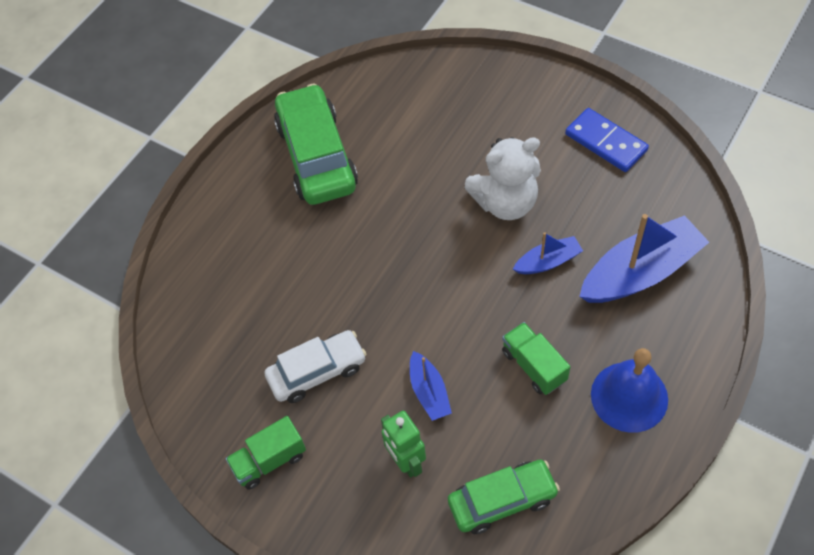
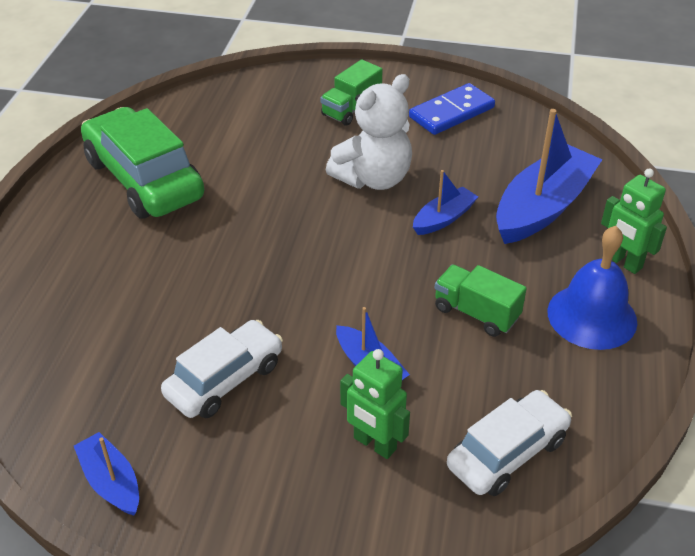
camera: 25 degrees left, 15 degrees down
(213, 435) = (111, 482): none -> blue boat
(269, 460) = (199, 490): green truck -> green truck (351, 109)
(502, 500) = (507, 453): green car -> white car
(606, 142) = (451, 112): blue domino -> blue domino turned 60 degrees counterclockwise
(684, 350) = (623, 262): none -> green robot

